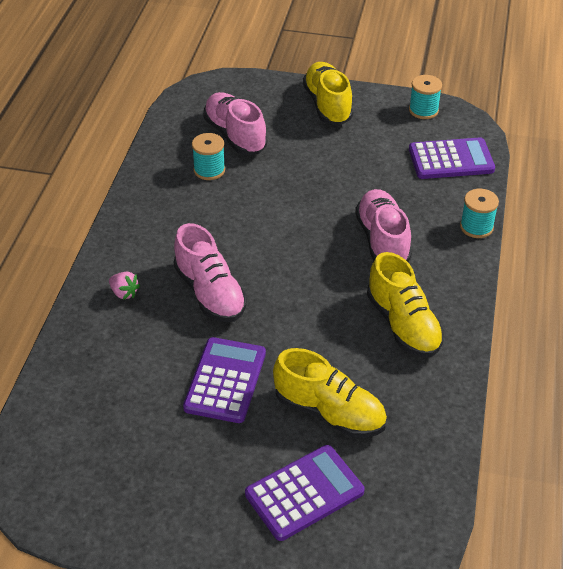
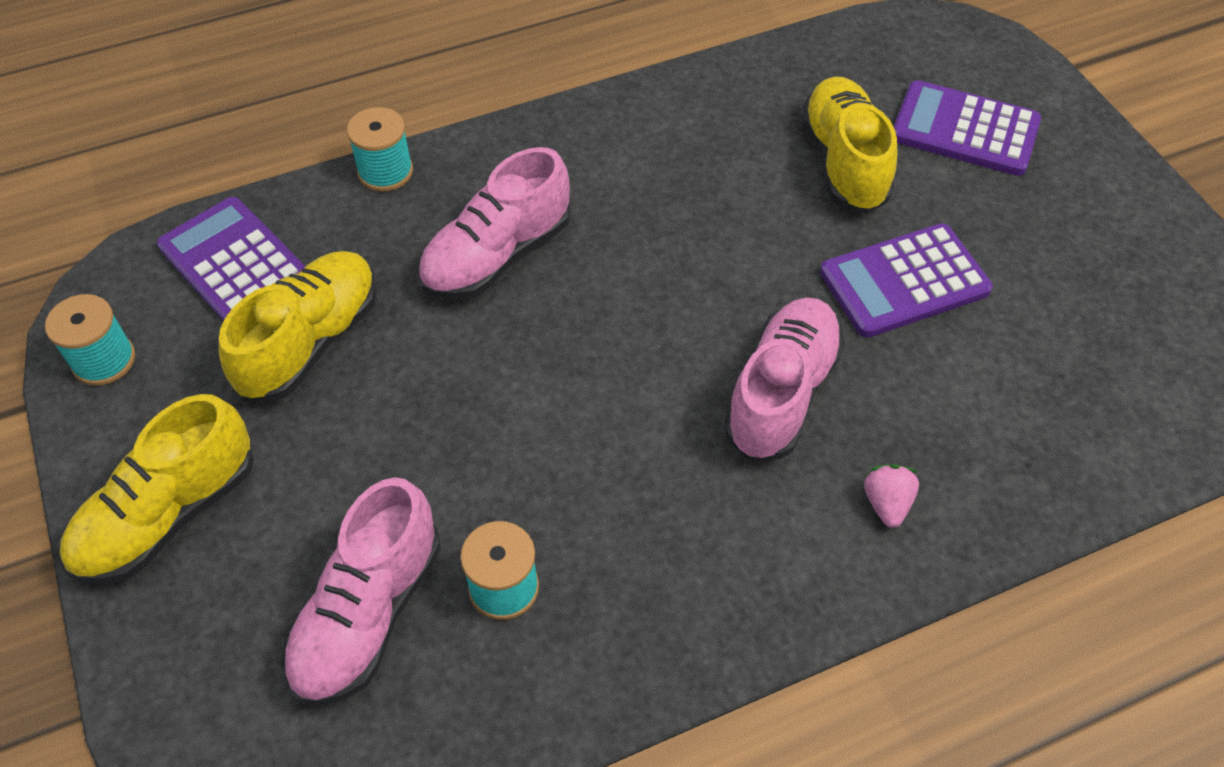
camera: 125 degrees left, 10 degrees up
(403, 325) = (642, 163): yellow shoe -> yellow shoe (311, 342)

